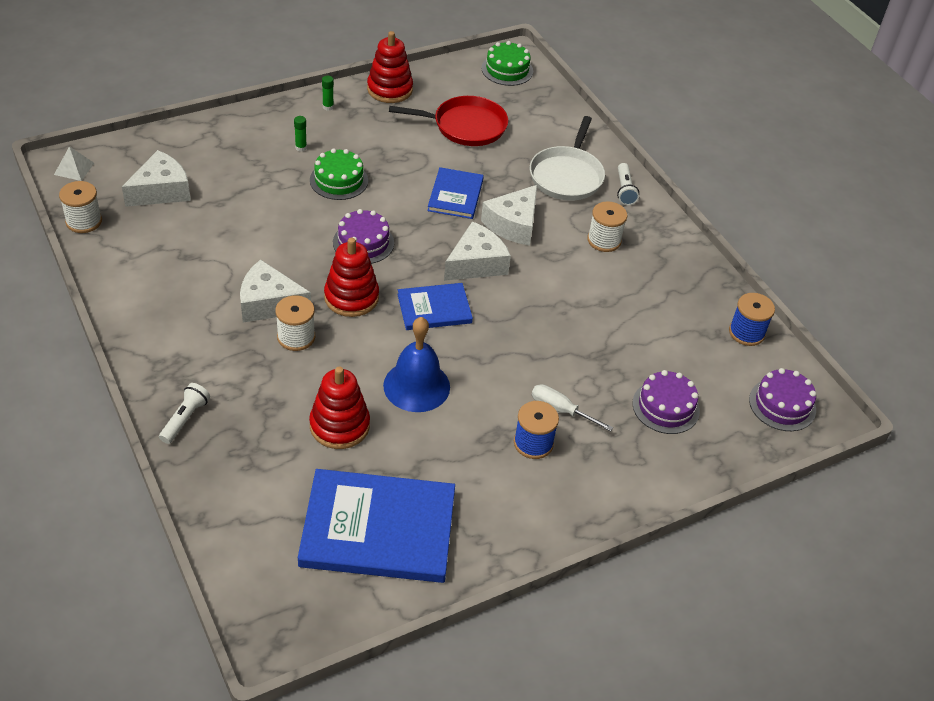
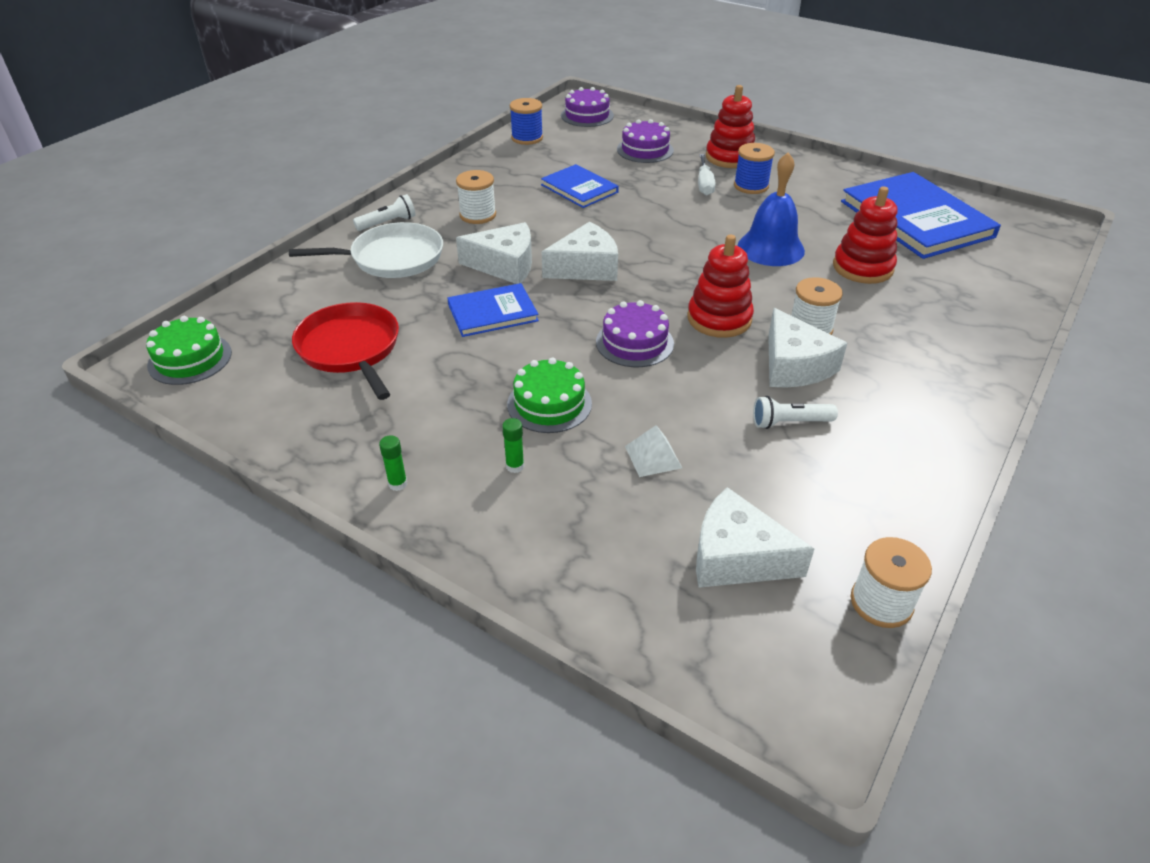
camera: 115 degrees left, 5 degrees down
(74, 168) = (806, 701): white pyramid -> white pyramid (653, 457)
(185, 419) = (984, 348): white flashlight -> white flashlight (789, 422)
(389, 89) = (308, 442): red stacking toy -> red stacking toy (730, 157)
(434, 308) = (673, 269): blue book -> blue book (579, 188)
(476, 263) = (586, 267): white cheese -> white cheese turned 135 degrees clockwise

